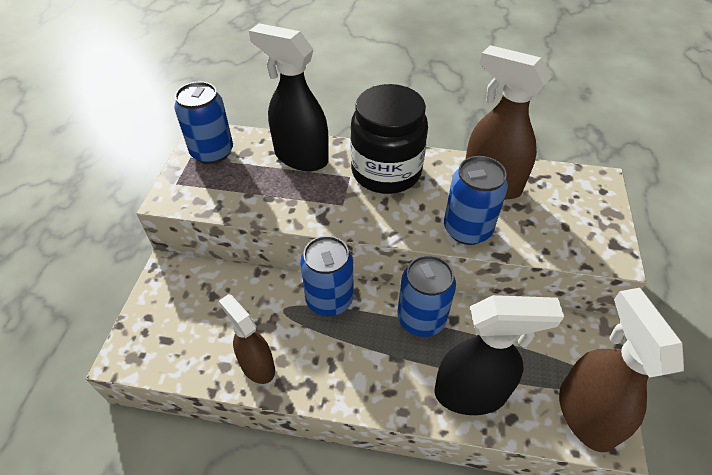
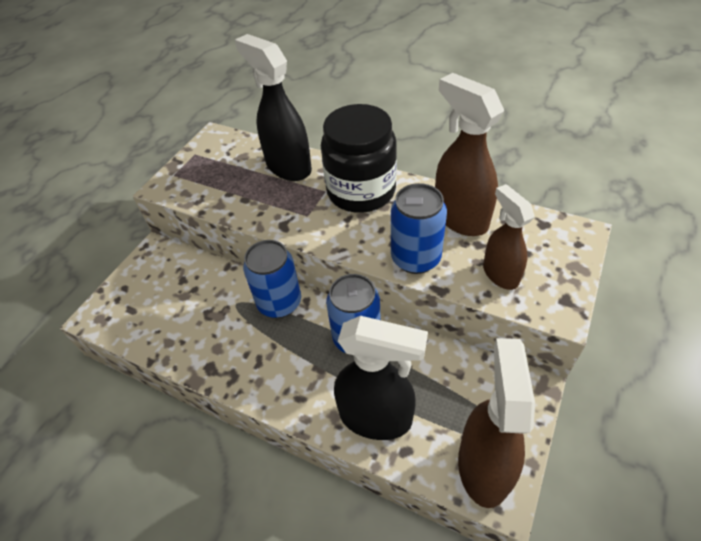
camera: 20 degrees right, 0 degrees up
(212, 152) = (214, 152): blue can -> none
(257, 365) = (195, 348): brown spray bottle -> brown spray bottle (500, 274)

